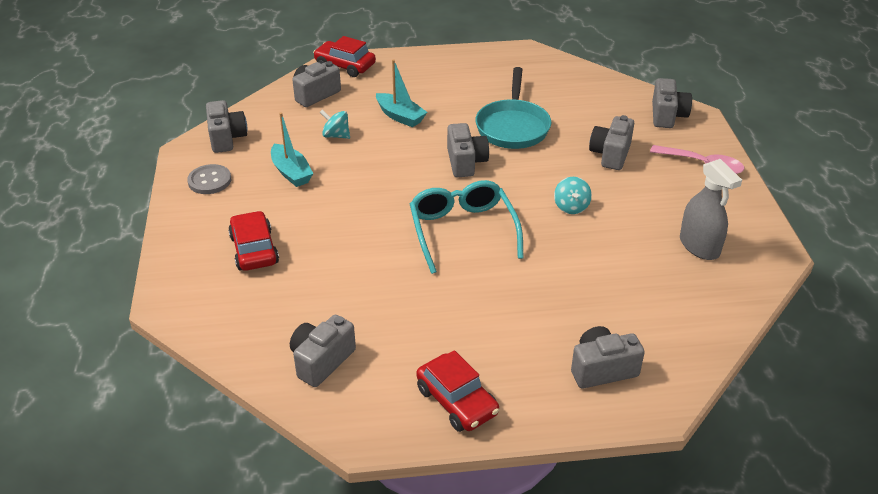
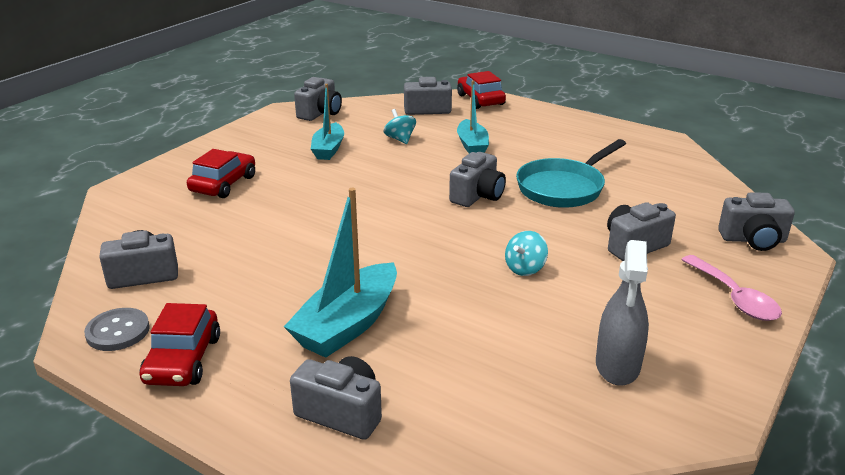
camera: 40 degrees right, 10 degrees down
(209, 181) = (266, 133): grey button -> grey button (118, 331)
(462, 231) = (394, 241): turquoise glasses -> none
(522, 311) = (348, 324): none -> turquoise boat
(667, 115) = (753, 240): grey camera -> grey camera turned 45 degrees clockwise

